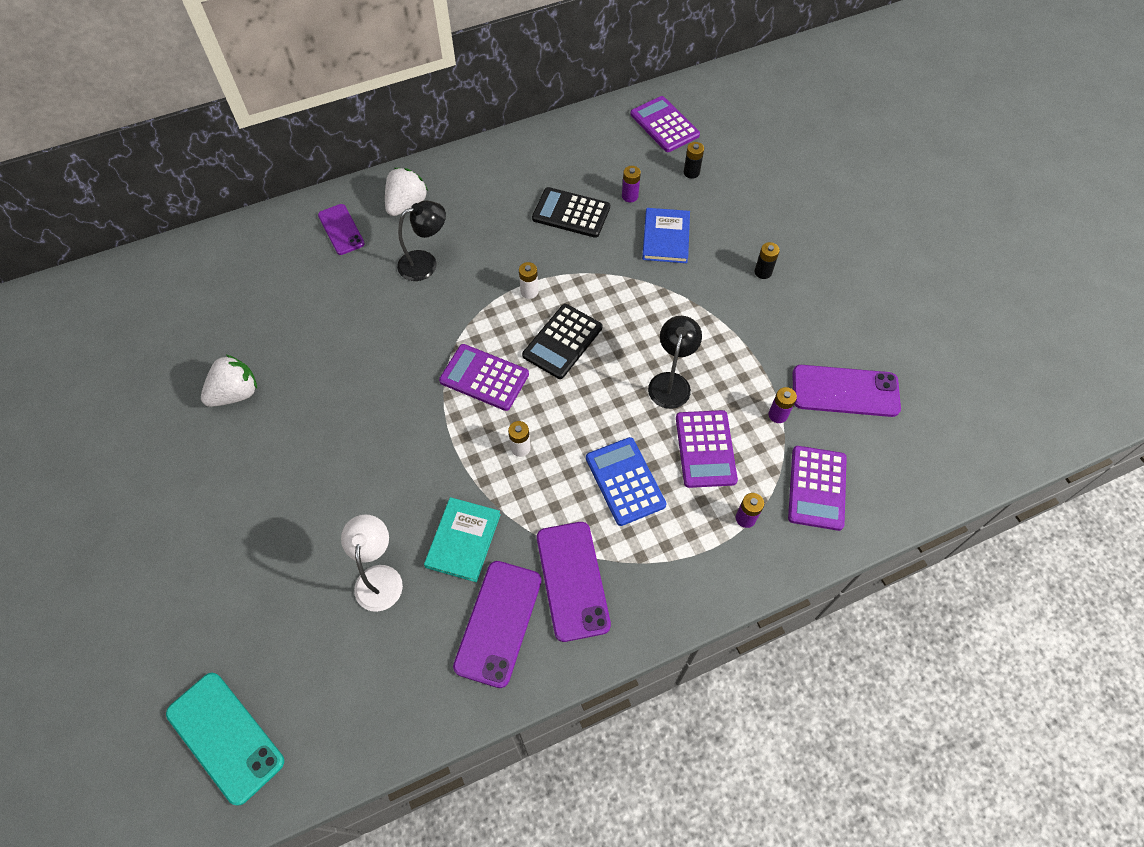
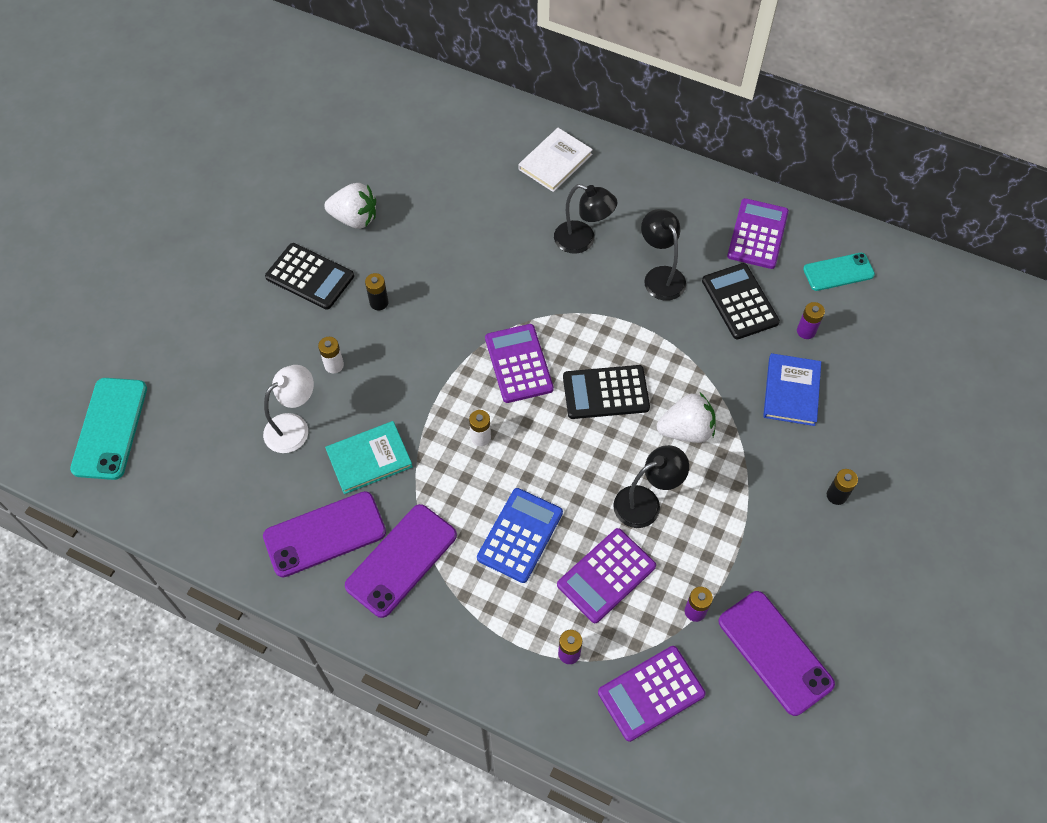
camera: 50 degrees right, 0 degrees up
(252, 465) = (310, 277): none -> black calculator
(341, 229) = (555, 162): purple phone -> white book
(407, 204) = (624, 183): white strawberry -> white strawberry (686, 430)
(504, 240) = (660, 276): none -> black lamp
(529, 292) = (629, 332): white battery -> white battery (334, 365)
(604, 147) = (838, 272): none -> turquoise phone
(664, 125) = (917, 299): purple calculator -> purple calculator (757, 234)
(666, 237) = (791, 391): blue book -> blue book turned 45 degrees counterclockwise
(691, 172) = (886, 359): black battery -> black battery (379, 302)

